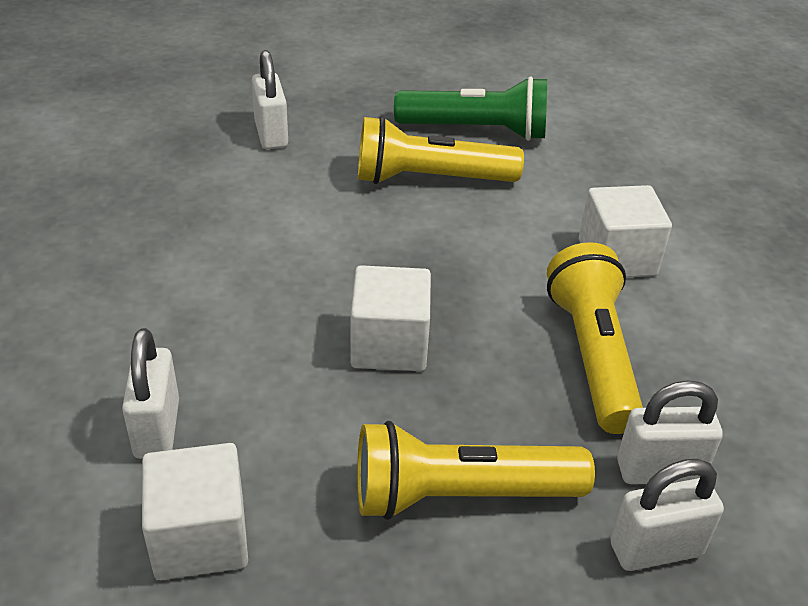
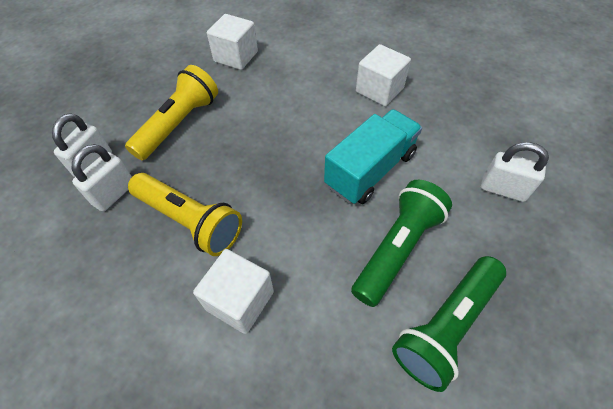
camera: 130 degrees right, 15 degrees up
(157, 429) = (292, 63): white padlock -> none
(339, 234) = (370, 170): none -> turquoise truck
(389, 345) = (272, 146): white cube -> white cube (379, 90)
(430, 179) = (397, 249): yellow flashlight -> green flashlight

